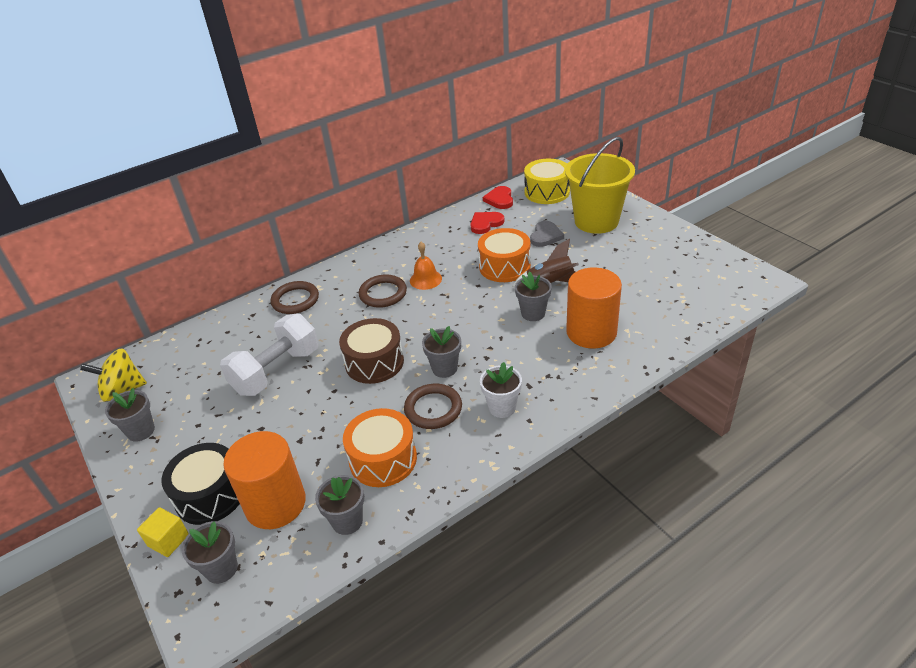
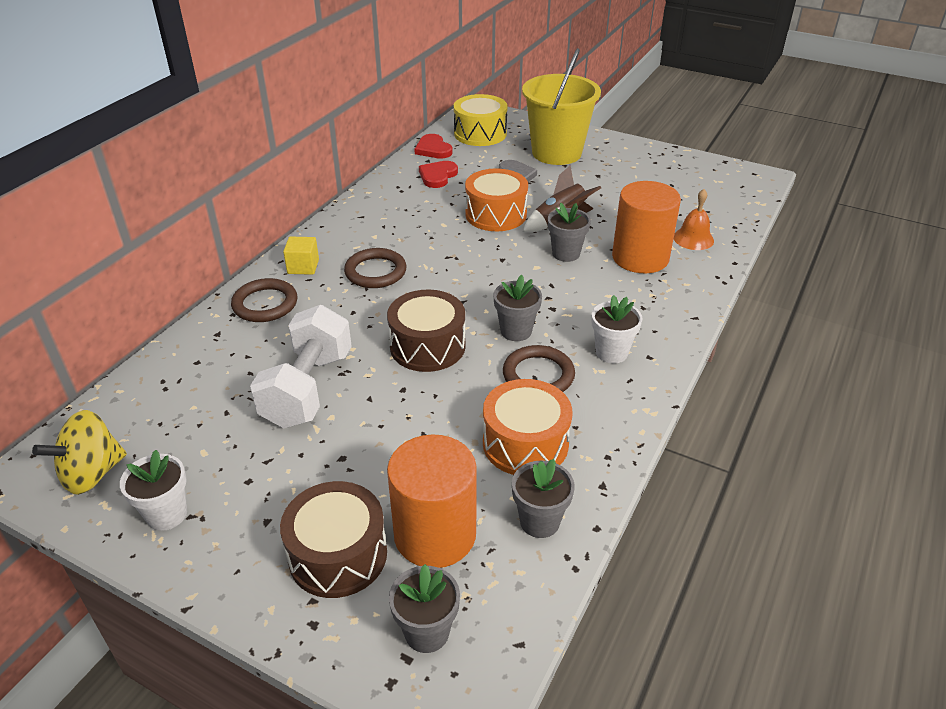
camera: 30 degrees left, 0 degrees up
(141, 431) = (167, 514): grey flower pot -> white flower pot
(168, 540) = (324, 628): yellow cube -> yellow cube (303, 266)
(210, 495) = (338, 555): black drum -> brown drum
(425, 279) = (415, 246): orange bell -> orange bell (693, 238)

